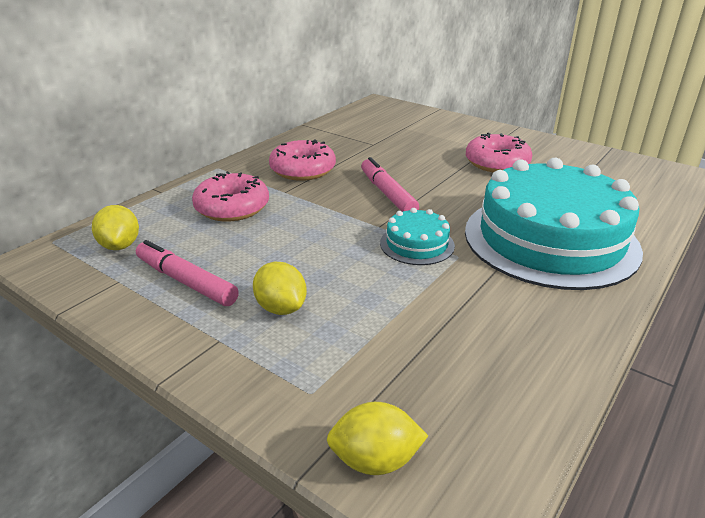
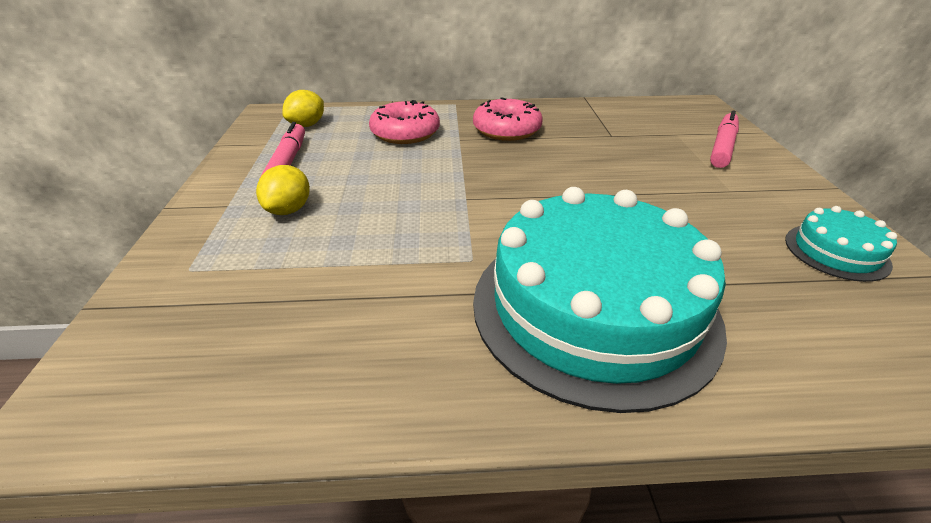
camera: 50 degrees right, 5 degrees up
(375, 460) = (117, 336): yellow lemon -> none
(387, 194) = (530, 179): pink marker -> pink marker (722, 147)
(417, 244) = (461, 229): turquoise cake -> turquoise cake (836, 251)
(497, 163) = (709, 208): pink donut -> none

